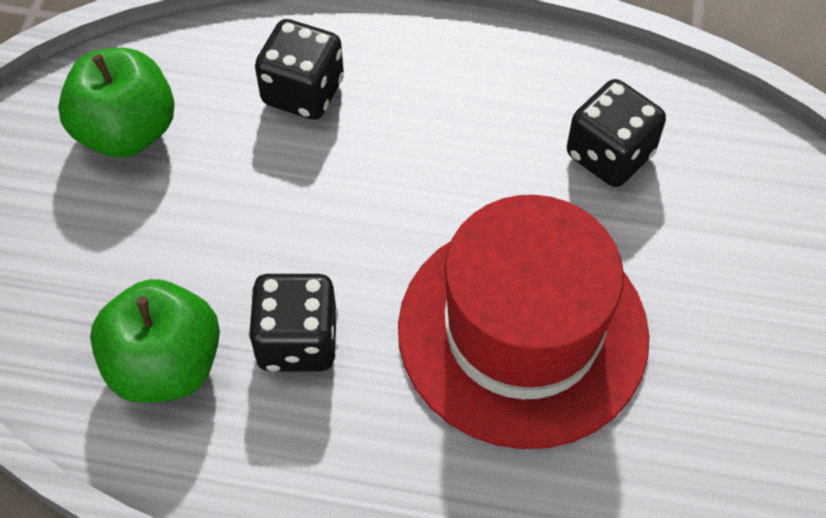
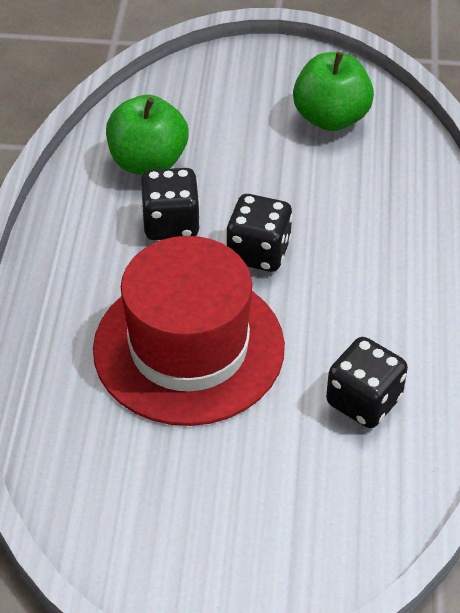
camera: 85 degrees right, 10 degrees down
(303, 92) = (387, 205): black dice -> black dice (258, 252)

